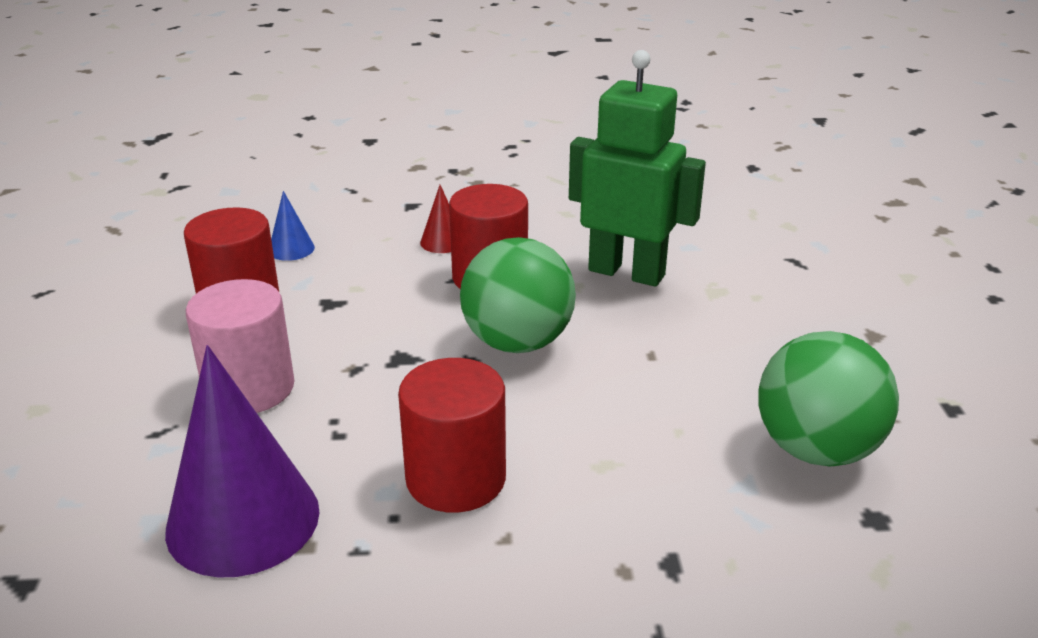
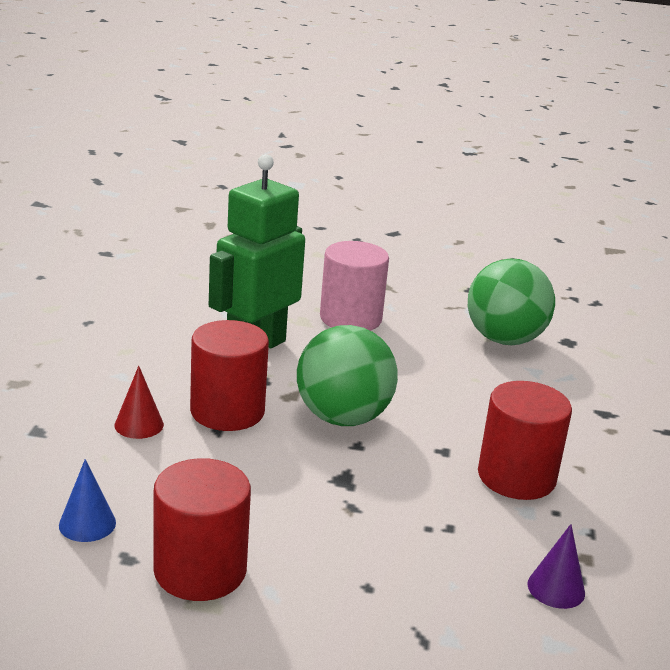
camera: 80 degrees left, 5 degrees down
(243, 520) = (556, 588): purple cone -> purple cone, size x0.44
(249, 388) = (366, 573): pink cylinder -> pink cylinder (350, 318)

